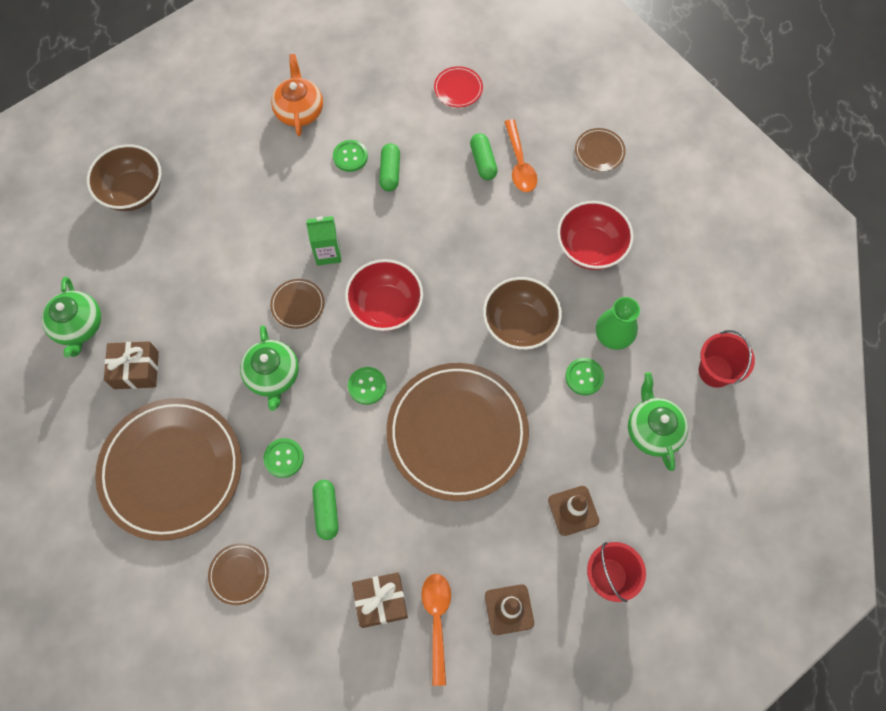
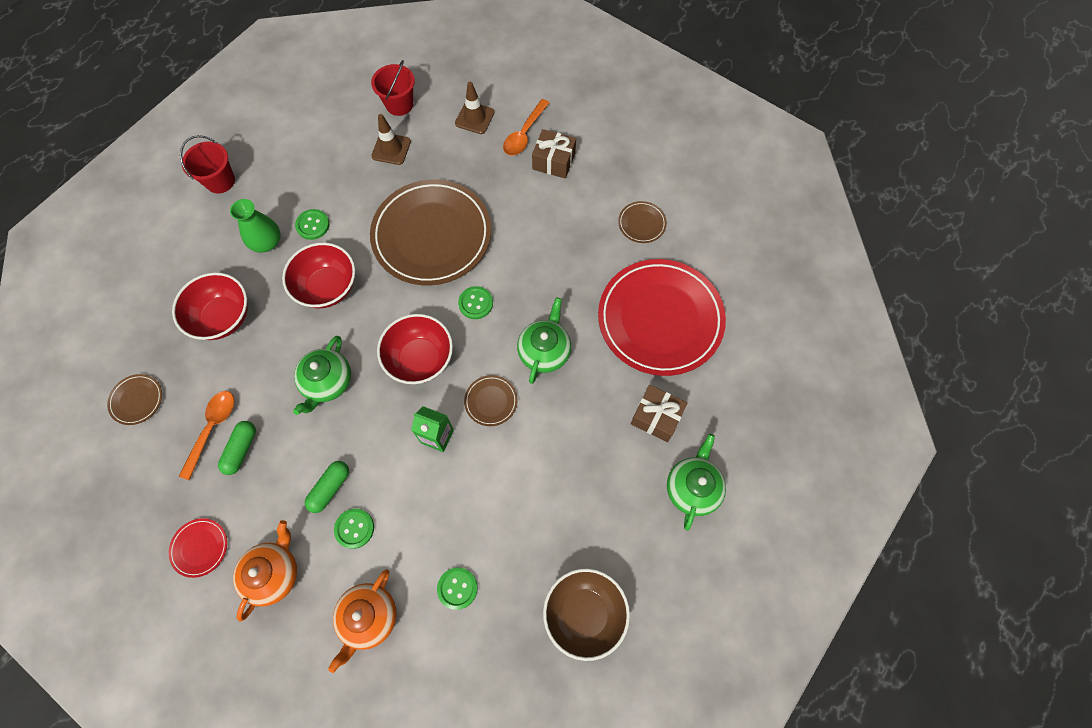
camera: 150 degrees left, 0 degrees up
(172, 470) = (660, 319): brown plate -> red plate
(284, 458) = (570, 283): green button -> green button (457, 588)
(326, 511) = (558, 232): green capsule -> none
(390, 101) = (273, 573): none -> orange teapot
(519, 325) = (327, 287): brown bowl -> red bowl
(652, 430) = (297, 168): green teapot -> green teapot (327, 382)

